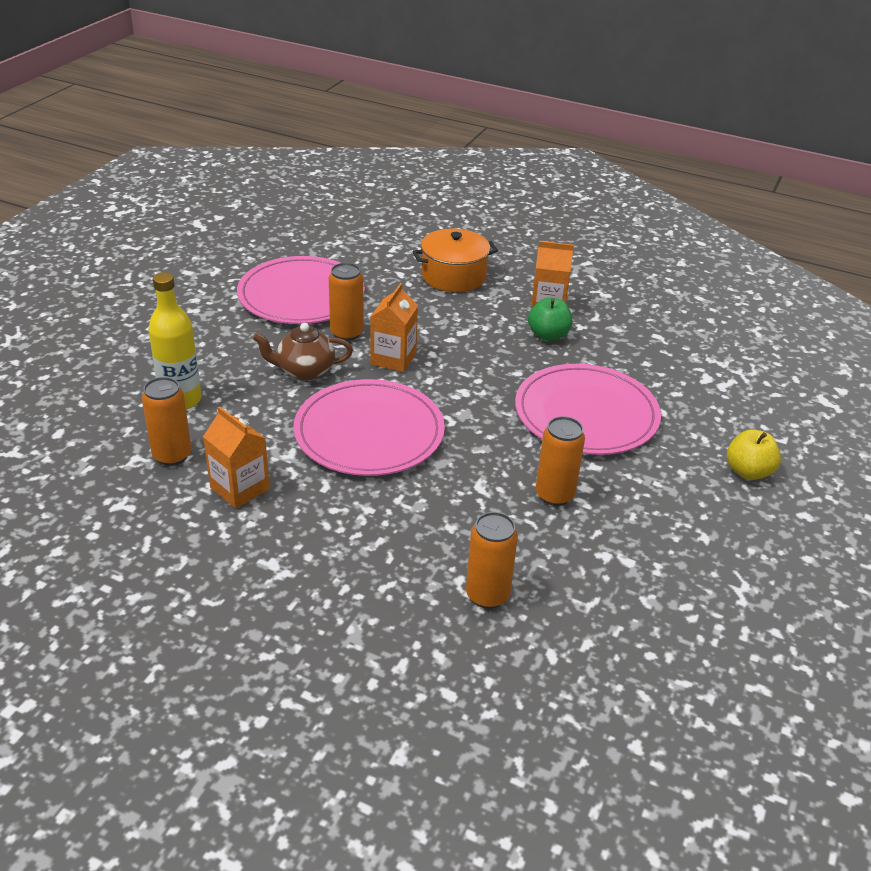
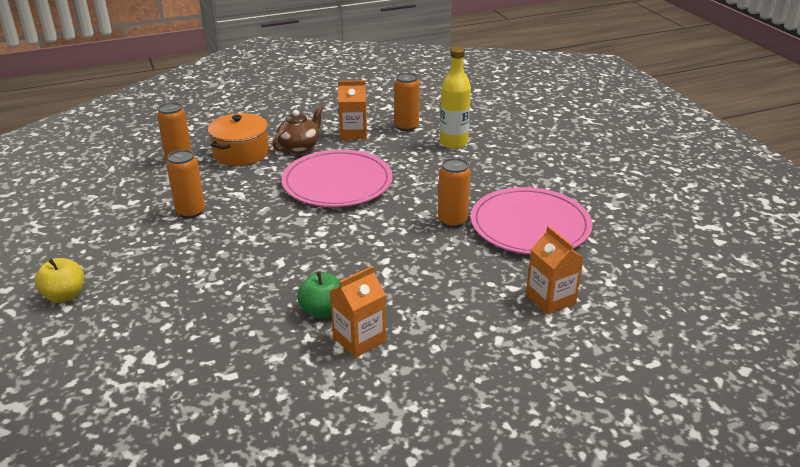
camera: 135 degrees right, 5 degrees down
(304, 371) = (429, 188): brown teapot -> brown teapot (299, 147)
(393, 359) = (396, 224): orange carton -> orange carton (550, 299)
(453, 276) = (474, 315): orange pot -> orange pot (241, 153)
(586, 414) = (221, 267): pink plate -> none

